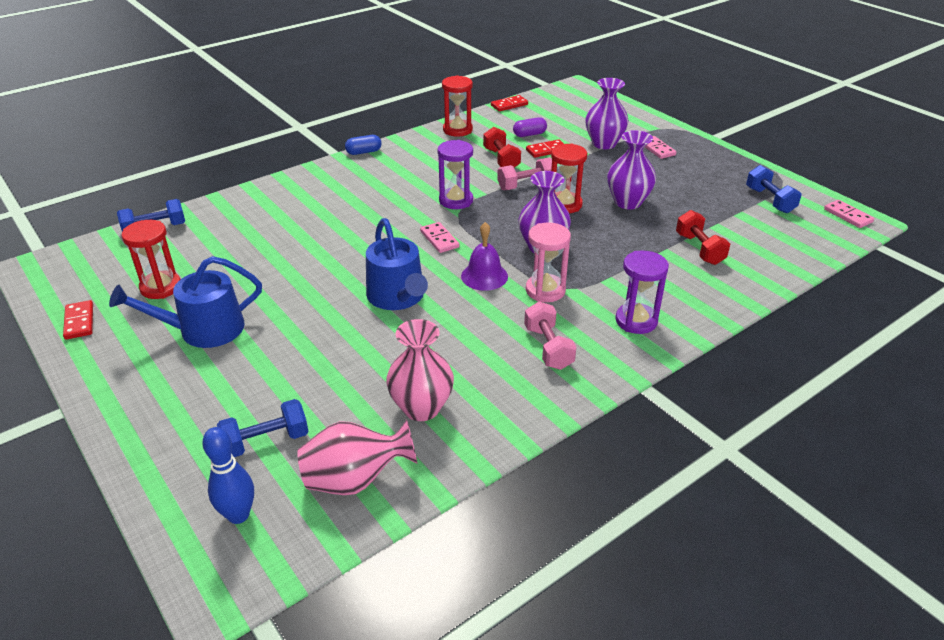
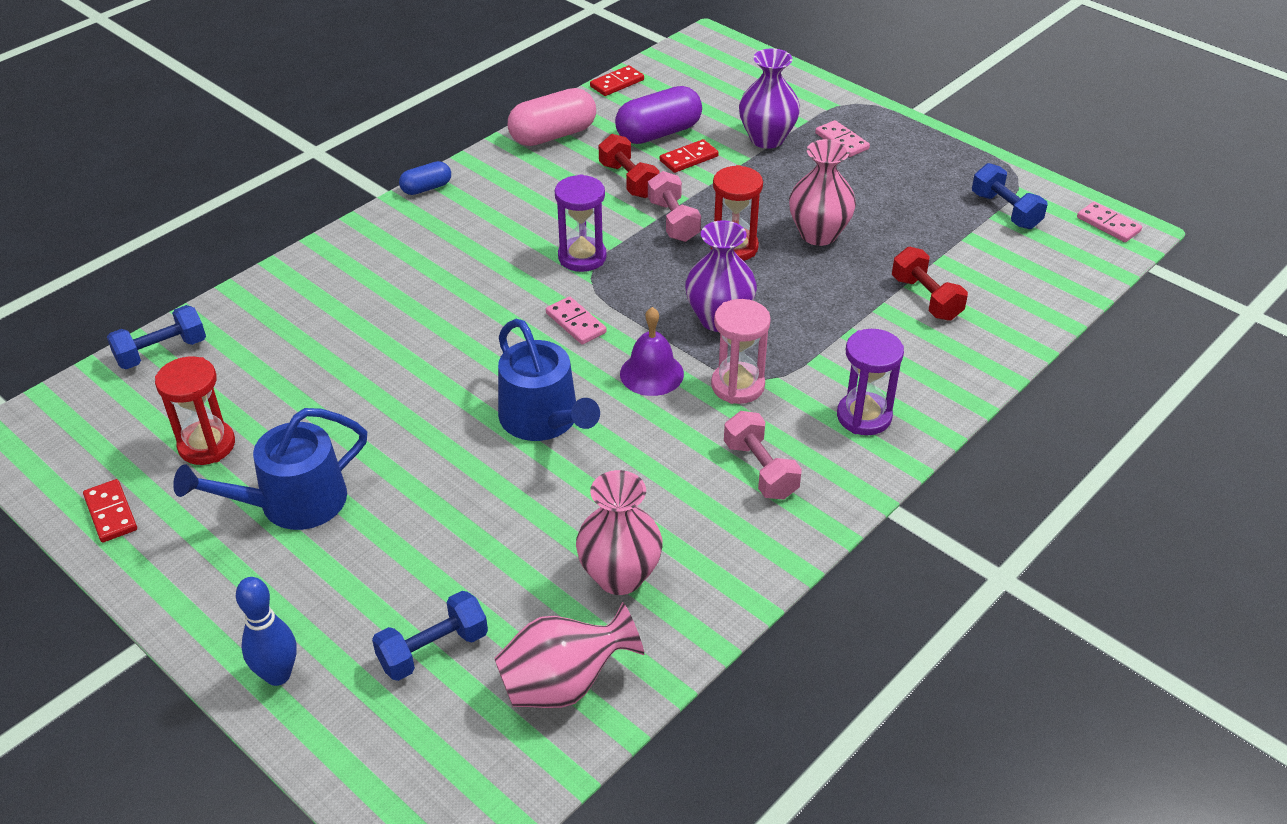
camera: 10 degrees left, 5 degrees up
(238, 515) = (431, 751): blue bowling pin -> blue bowling pin (278, 675)
(457, 130) = (553, 135): red hourglass -> pink capsule
(526, 185) = (673, 221): pink dumbbell -> pink dumbbell turned 75 degrees counterclockwise
(529, 134) = (658, 133): purple capsule -> purple capsule, size x1.81
(627, 202) = (818, 234): purple vase -> pink vase

